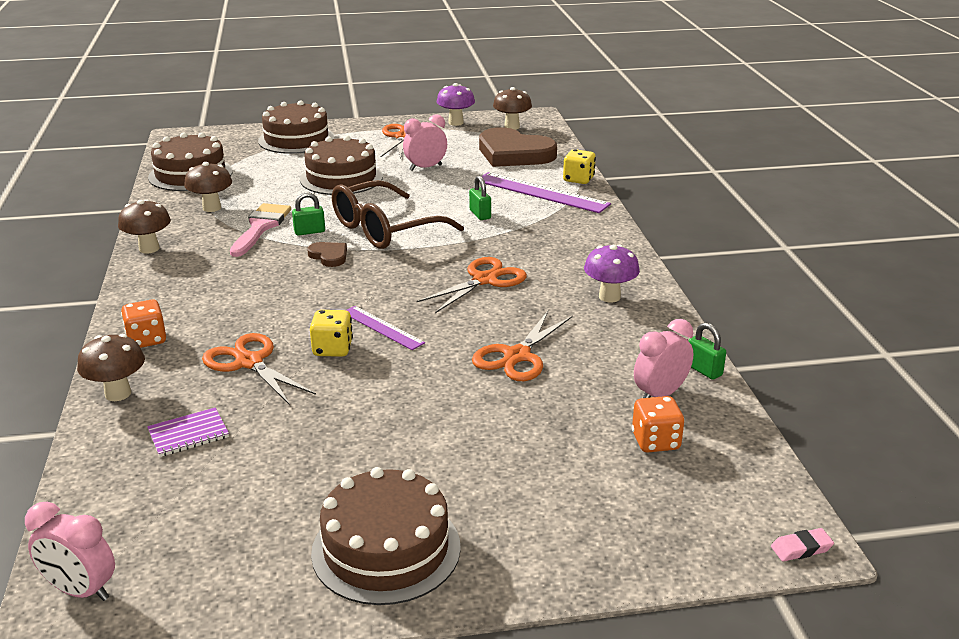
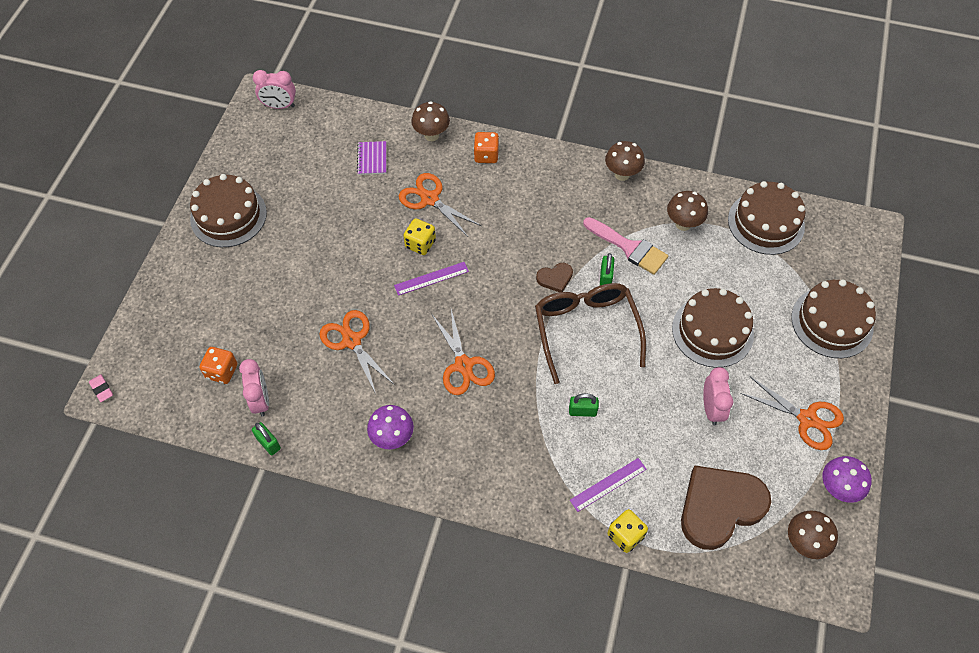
camera: 115 degrees right, 30 degrees up
(81, 590) = (279, 106): pink clock -> pink clock turned 135 degrees counterclockwise
(249, 362) = (429, 199): orange scissors -> orange scissors turned 120 degrees counterclockwise
(541, 192) = (608, 484): purple ruler -> purple ruler, size x0.57
(703, 370) = (268, 443): green padlock -> green padlock turned 60 degrees clockwise
(801, 548) = (102, 389): pink eraser -> pink eraser turned 45 degrees counterclockwise

